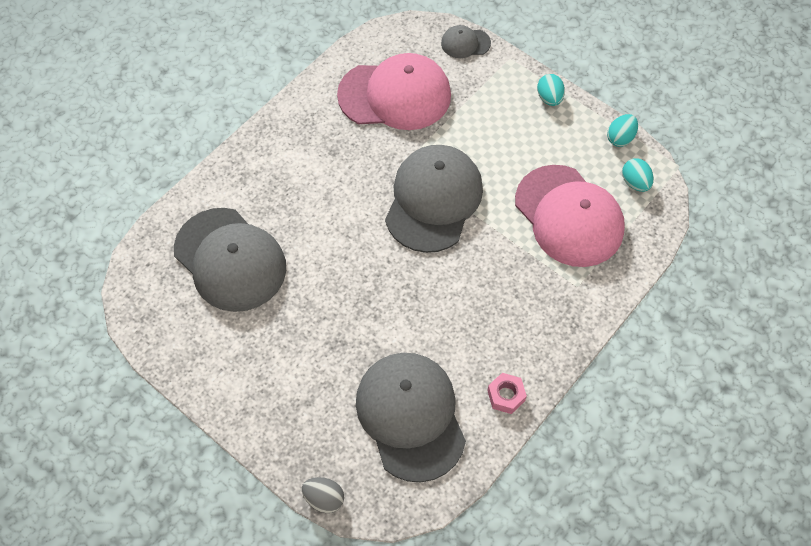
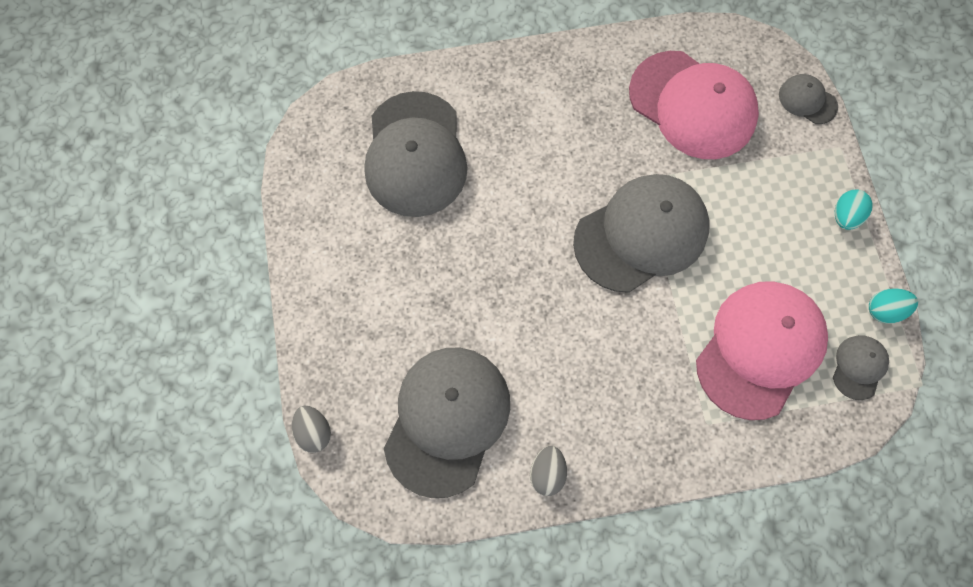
camera: 40 degrees right, 10 degrees up
(506, 396) = (547, 472): pink nut -> grey egg
(569, 216) = (760, 349): pink cap -> pink cap turned 150 degrees counterclockwise
(635, 182) = (859, 367): turquoise egg -> grey cap

